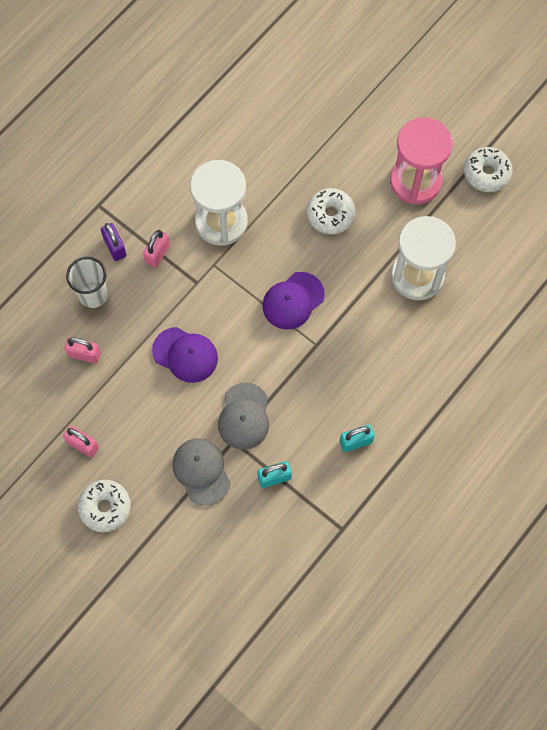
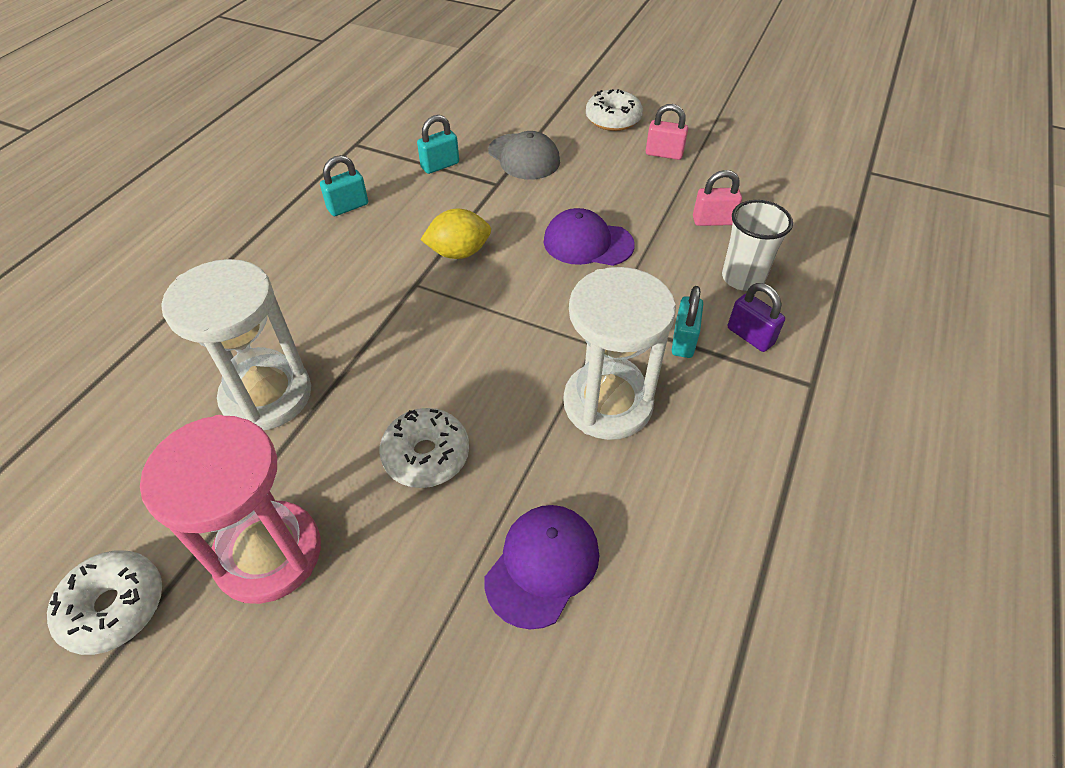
camera: 165 degrees right, 20 degrees down
(157, 254) = (683, 341): pink padlock -> turquoise padlock
(244, 416) = (491, 204): grey cap -> none
(280, 368) = (459, 253): none -> yellow lemon
(293, 301) = (461, 325): purple cap -> purple cap (542, 566)

